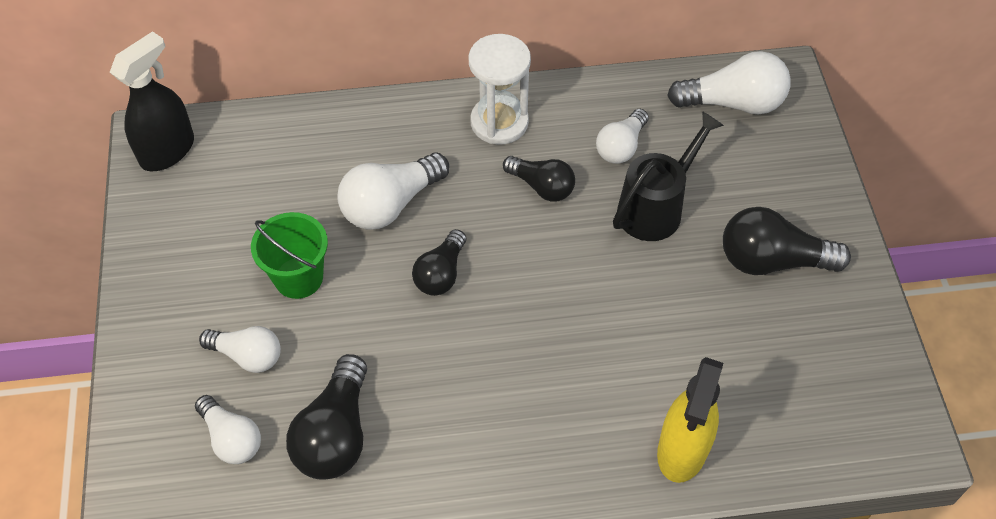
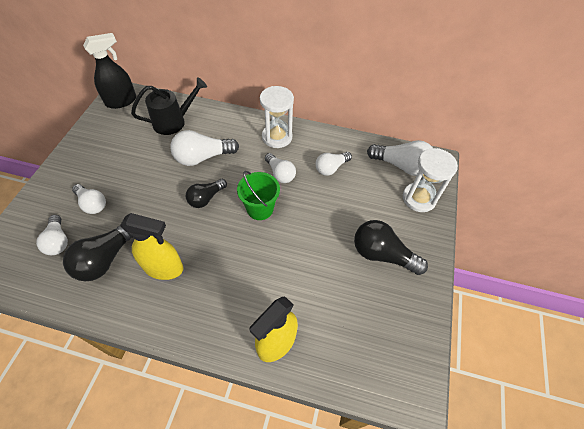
camera: 20 degrees right, 0 degrees up
(298, 278) = (139, 176): green bucket -> green bucket (260, 209)
(441, 411) = (164, 267): none -> yellow spray bottle
(542, 187) = (280, 174): black light bulb -> white light bulb
(656, 207) = (333, 204): black watering can -> black watering can (174, 121)
(785, 149) = (419, 198): none -> white hourglass

